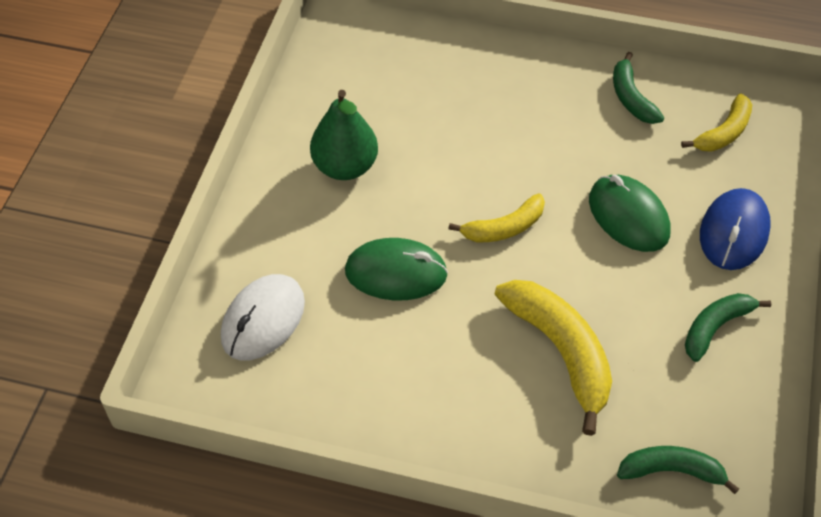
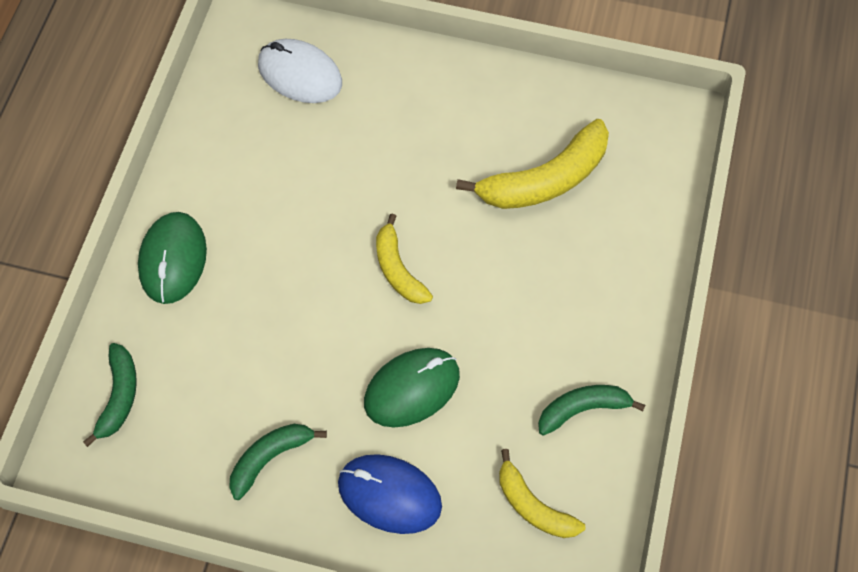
camera: 90 degrees right, 10 degrees up
(345, 167) = (475, 131): green pear -> none
(396, 273) = (346, 175): green mouse -> green mouse (173, 259)
(561, 352) = (251, 312): yellow banana -> yellow banana (545, 179)
(715, 327) = (270, 458): green banana -> green banana turned 90 degrees counterclockwise

